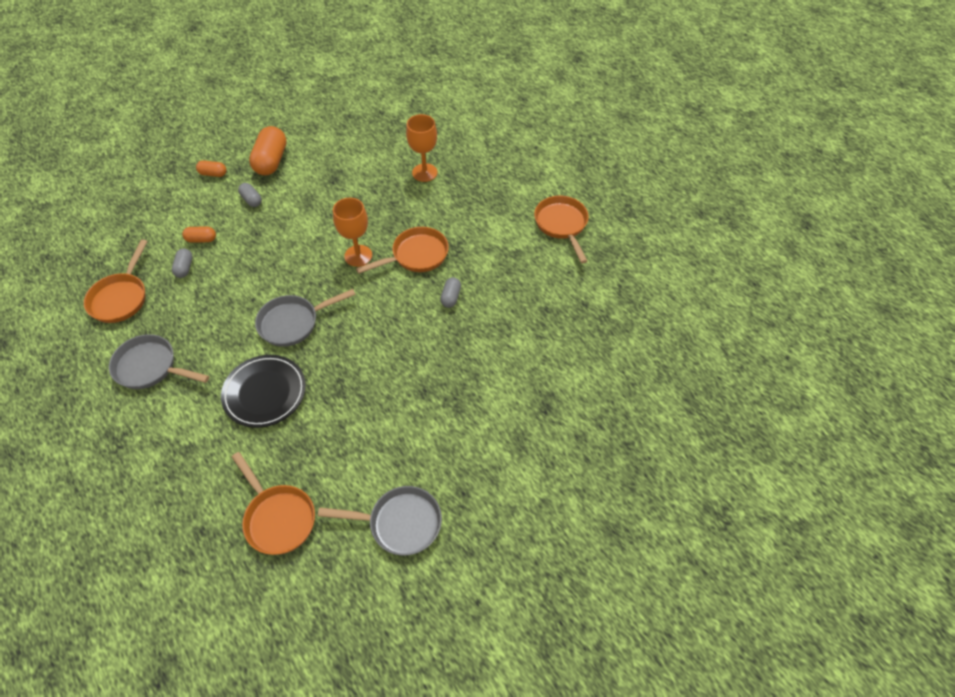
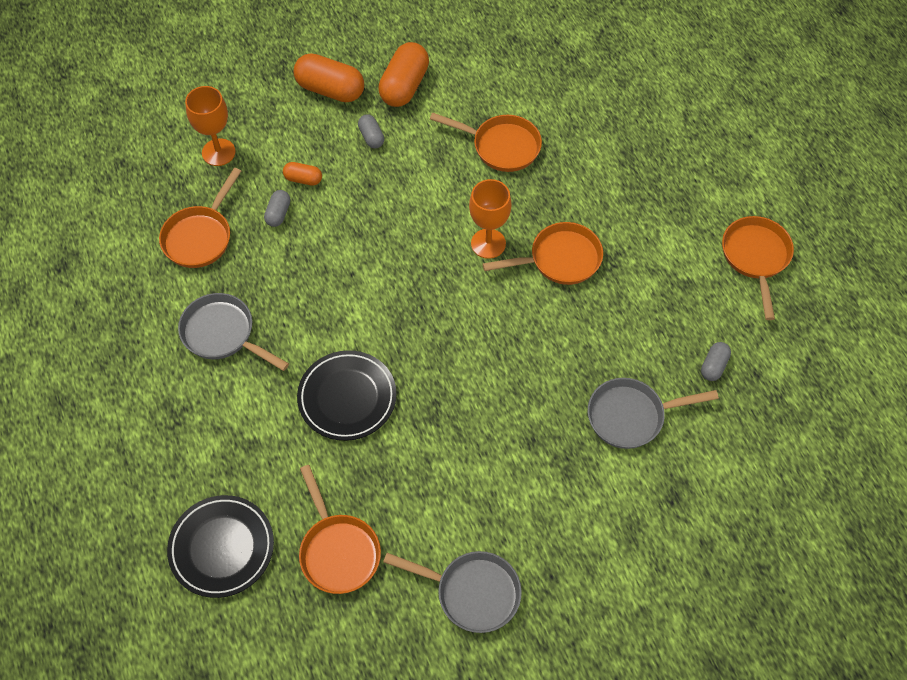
camera: 15 degrees right, 5 degrees up
(173, 541) = (222, 548): none -> black plate
(213, 174) = (330, 90): orange capsule -> orange capsule, size x1.94
(293, 323) = (394, 316): grey pan -> grey pan (631, 416)
(354, 187) = (501, 146): none -> orange pan
(424, 172) = (595, 143): orange goblet -> orange goblet (218, 152)
(451, 297) = (590, 326): grey capsule -> grey capsule (714, 366)

